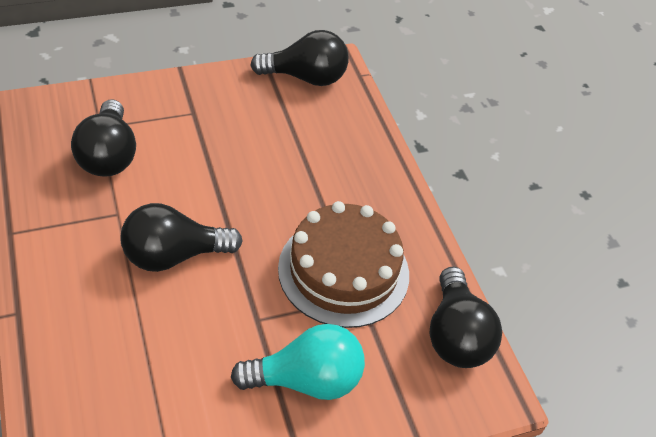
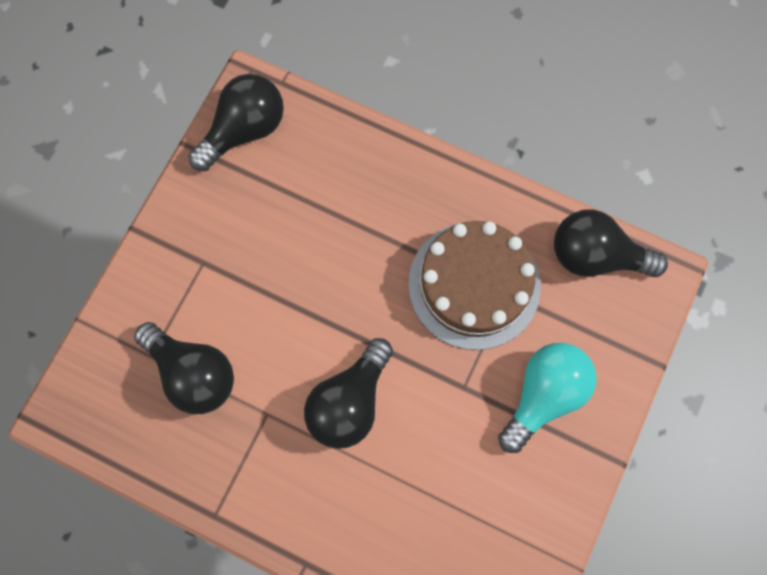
camera: 40 degrees left, 25 degrees up
(456, 335) = (596, 256): black light bulb -> black light bulb turned 150 degrees clockwise

